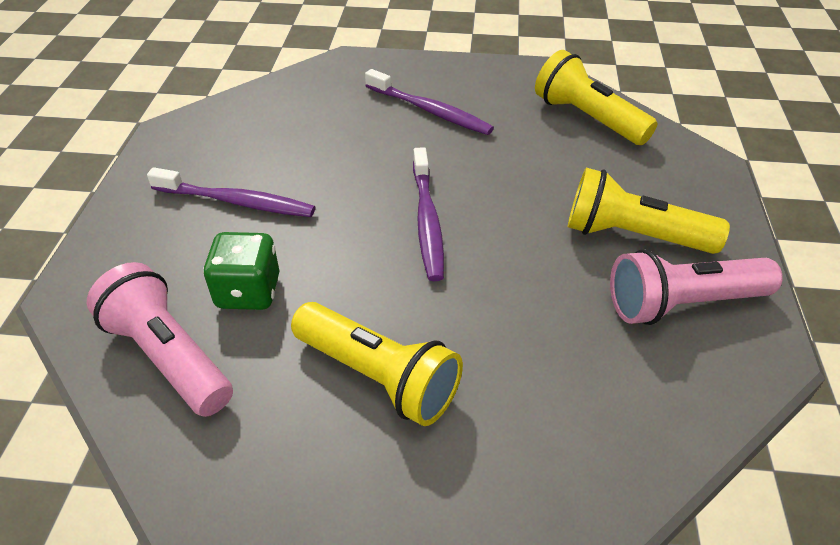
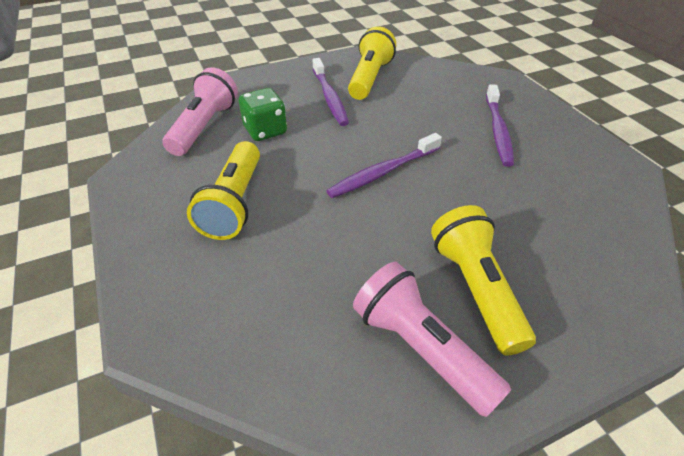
camera: 60 degrees right, 0 degrees up
(588, 118) = (598, 213): yellow flashlight -> yellow flashlight (369, 78)

